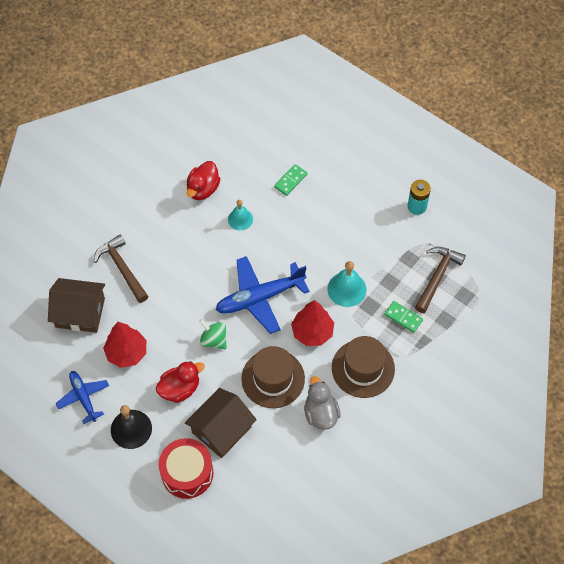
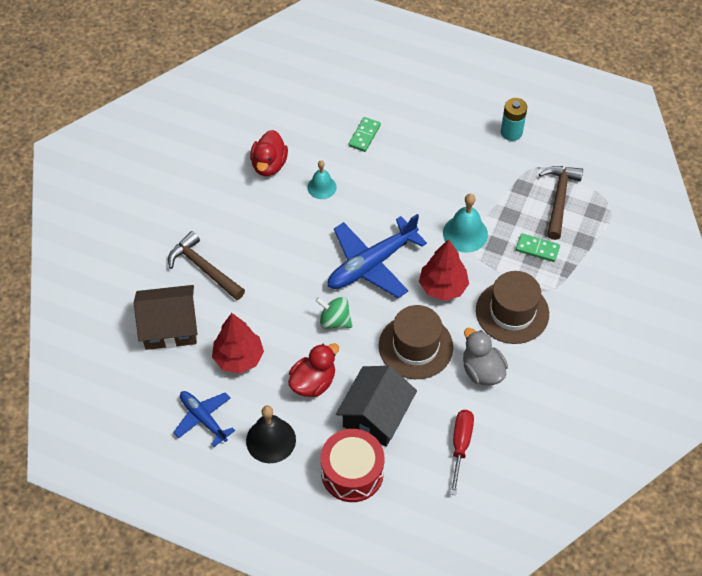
camera: 15 degrees left, 5 degrees down
(221, 429) = (376, 415): brown house -> black house
(282, 472) = (460, 445): none -> red screwdriver

